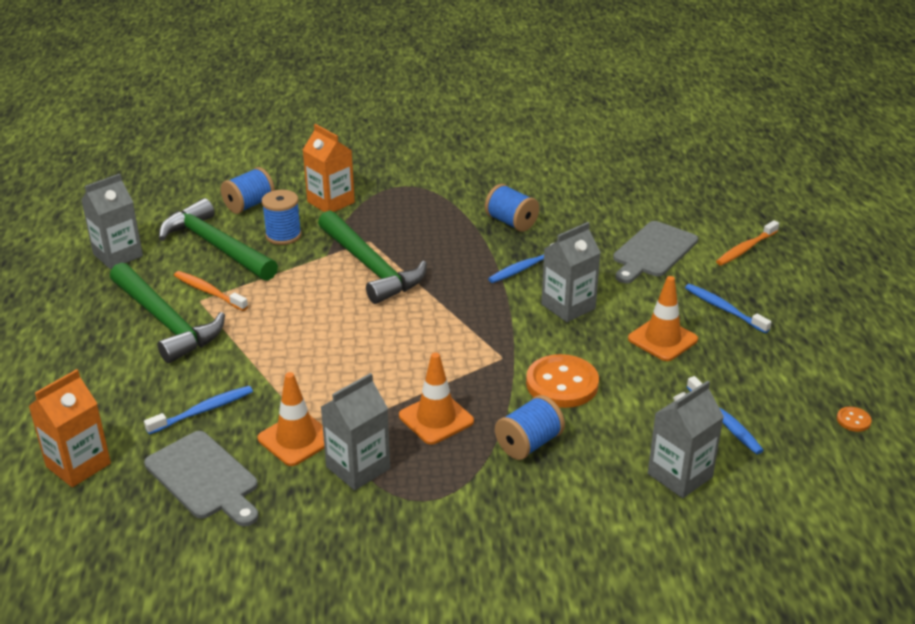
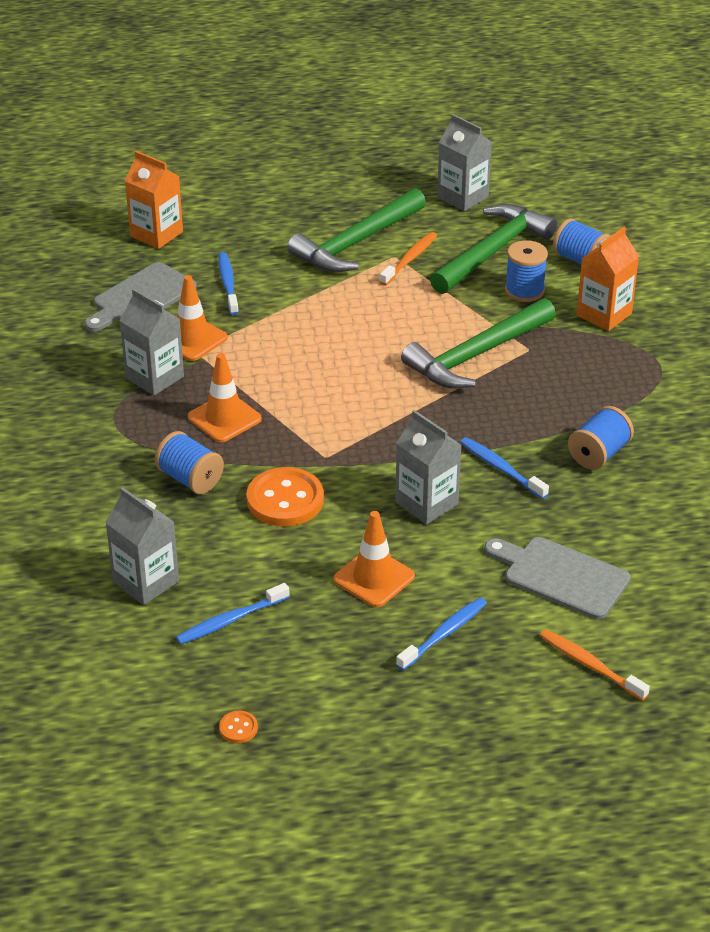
camera: 85 degrees right, 5 degrees up
(203, 411) = (228, 284): blue toothbrush -> blue toothbrush turned 150 degrees counterclockwise

